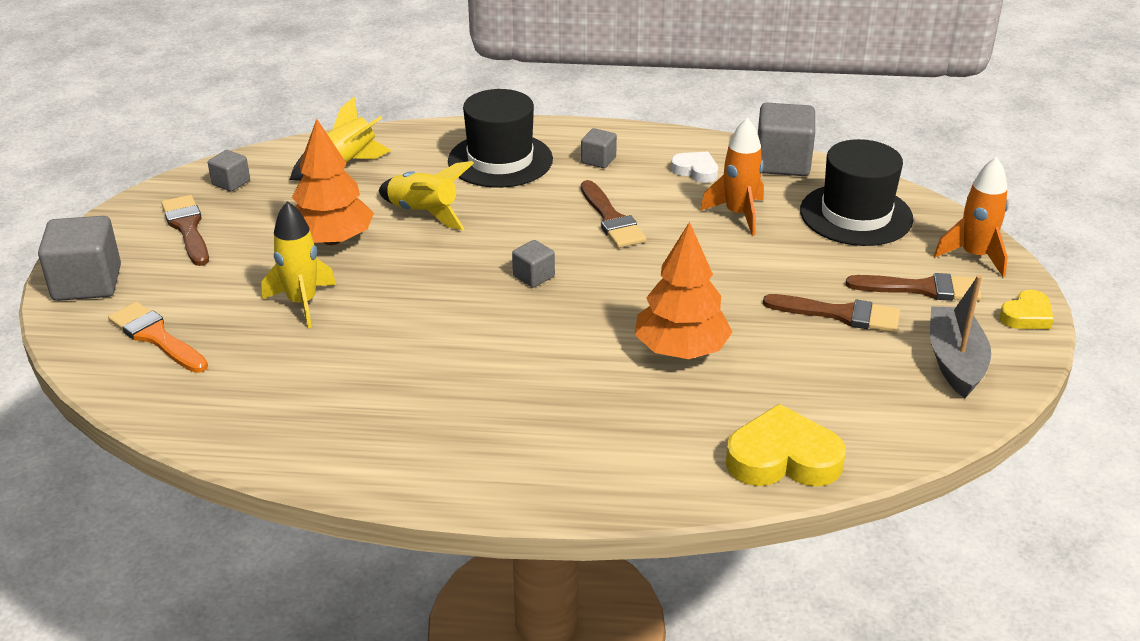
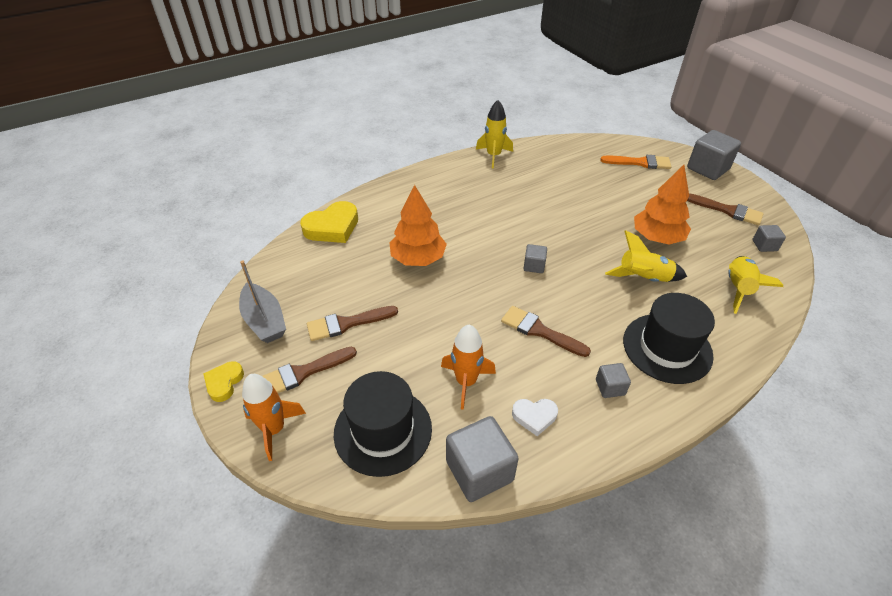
camera: 145 degrees right, 10 degrees up
(302, 303) = (613, 201): yellow rocket -> yellow rocket (493, 156)

